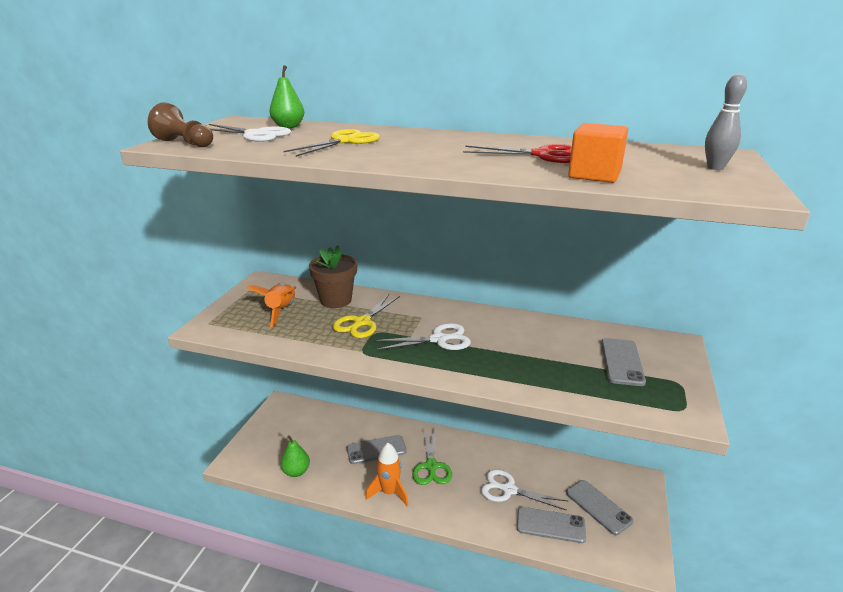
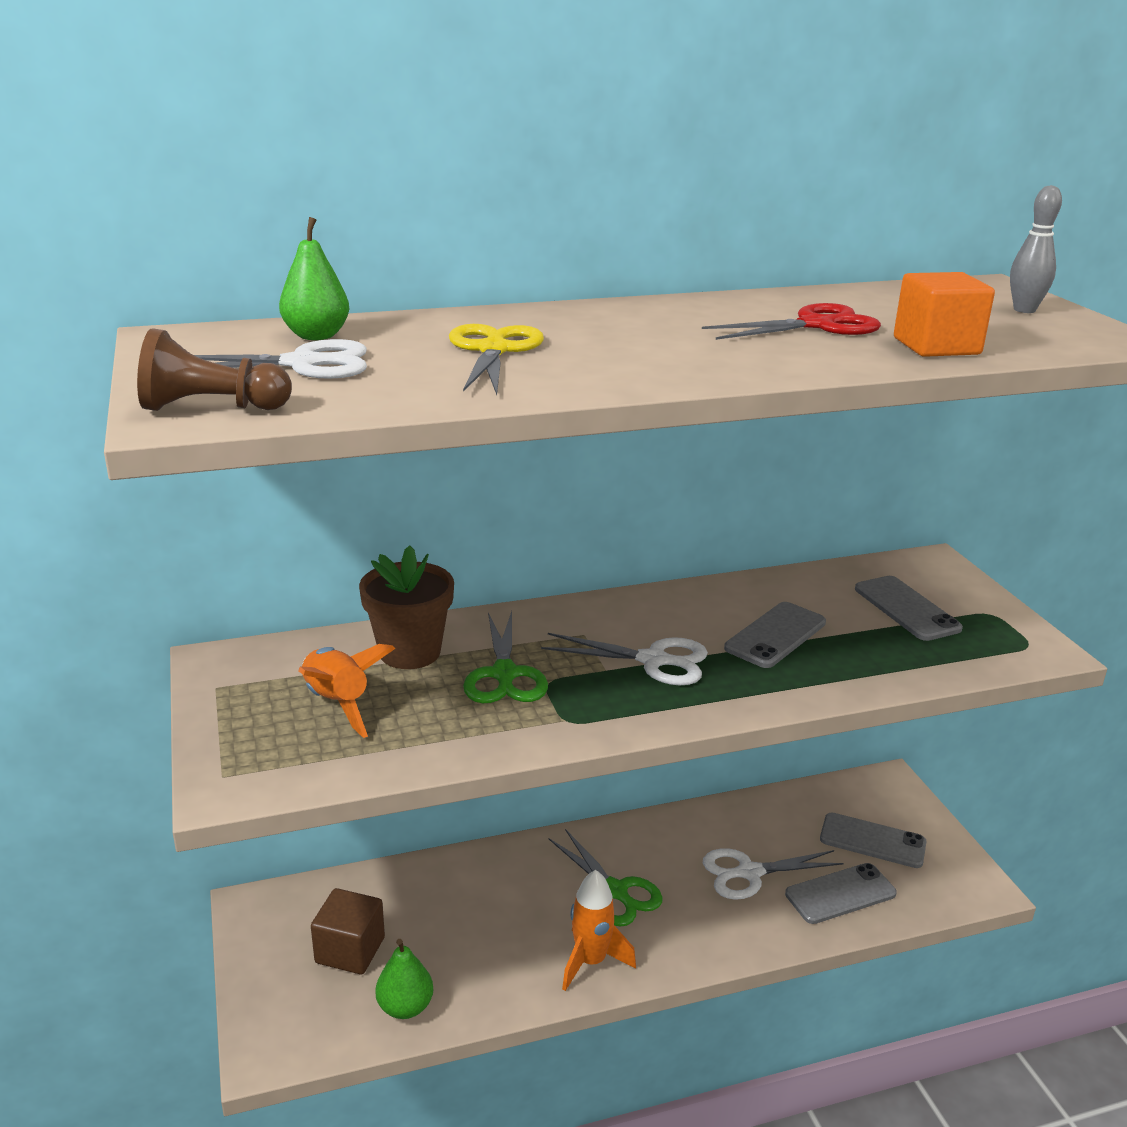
camera: 35 degrees left, 0 degrees up
(298, 438) = (350, 950): none -> brown cube
(362, 322) = (504, 674): yellow scissors -> green scissors
(376, 449) = (506, 906): grey phone -> grey phone (775, 635)
(438, 339) = (653, 660): white scissors -> white scissors turned 60 degrees clockwise

